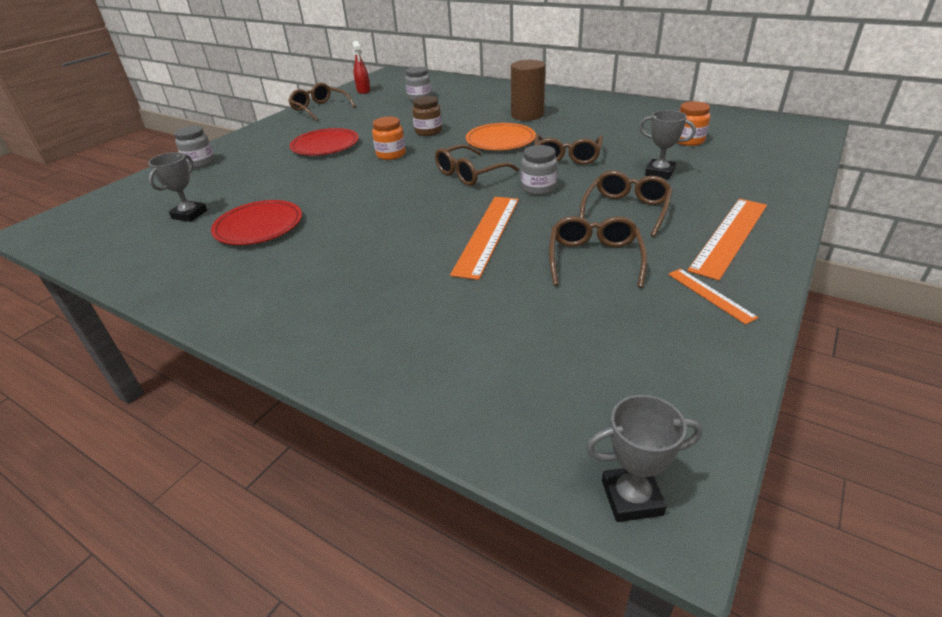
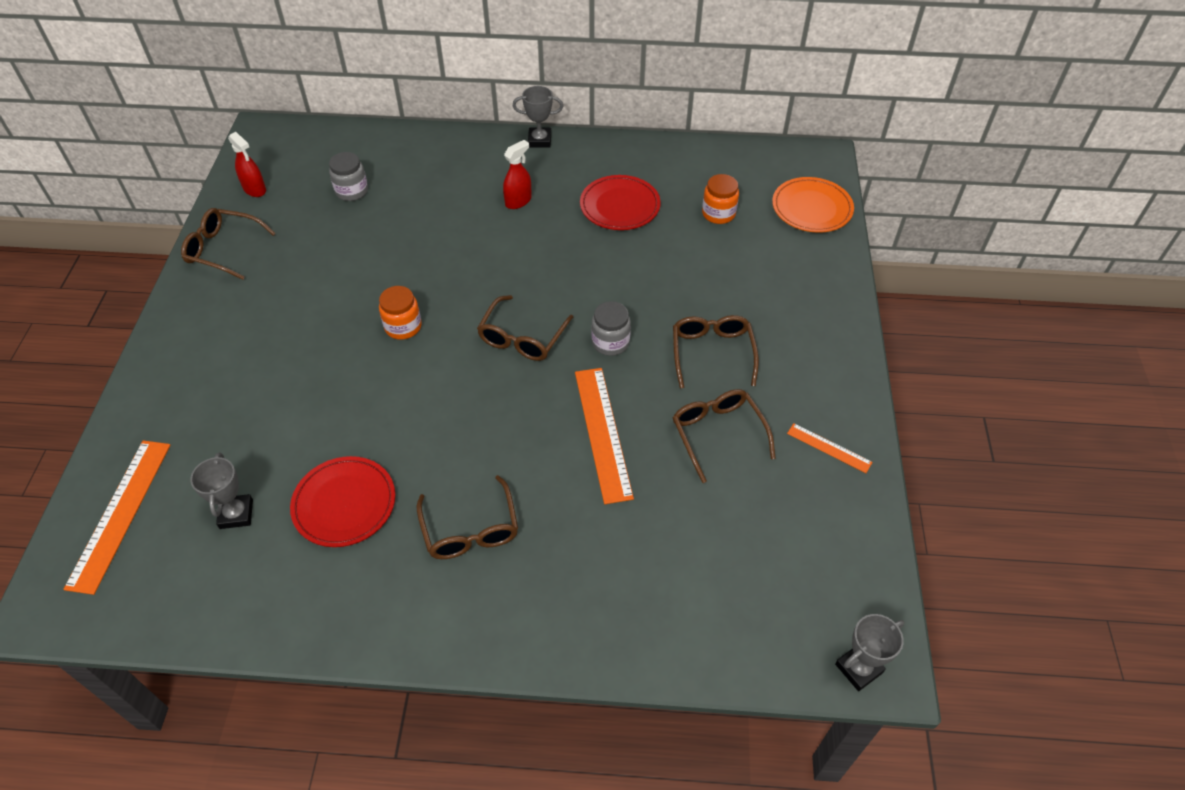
camera: 30 degrees left, 15 degrees up
(200, 163) = (151, 415): grey jar -> none
(325, 145) = (301, 331): red plate -> red plate (620, 206)
(428, 131) = (417, 266): brown jar -> none
(500, 140) = (518, 263): orange plate -> orange plate (811, 208)
(527, 115) = (518, 201): brown cylinder -> red spray bottle
(567, 156) = (609, 276): brown glasses -> brown glasses (470, 529)
(659, 172) = (715, 280): grey trophy -> grey trophy (539, 140)
(729, 236) = (814, 364): orange ruler -> orange ruler (120, 513)

